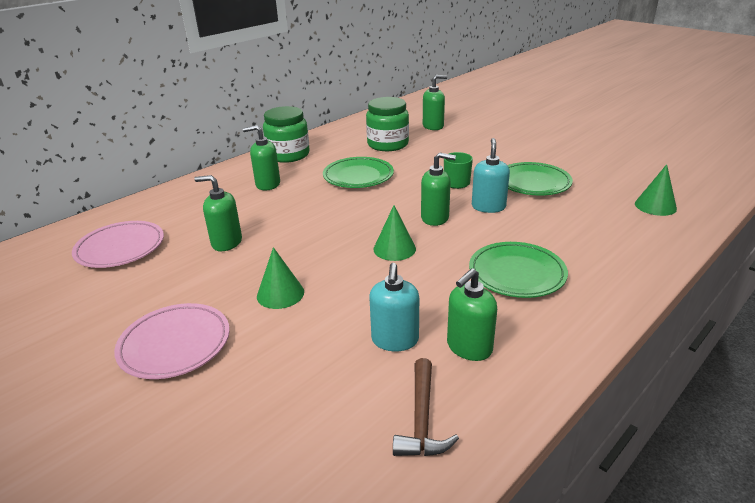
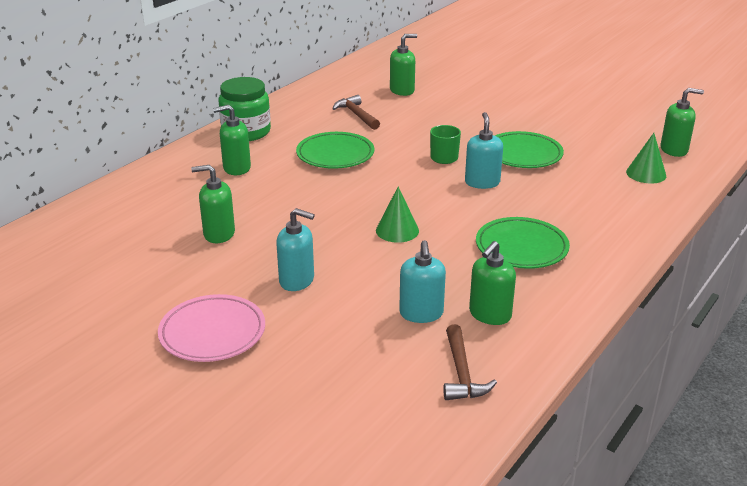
camera: 10 degrees left, 0 degrees up
(120, 248) = (104, 246): pink plate -> none
(280, 294) = (297, 280): green cone -> turquoise soap dispenser
(388, 144) = (356, 115): green jar -> brown hammer
(435, 218) = (430, 197): green soap dispenser -> green soap dispenser (674, 150)

